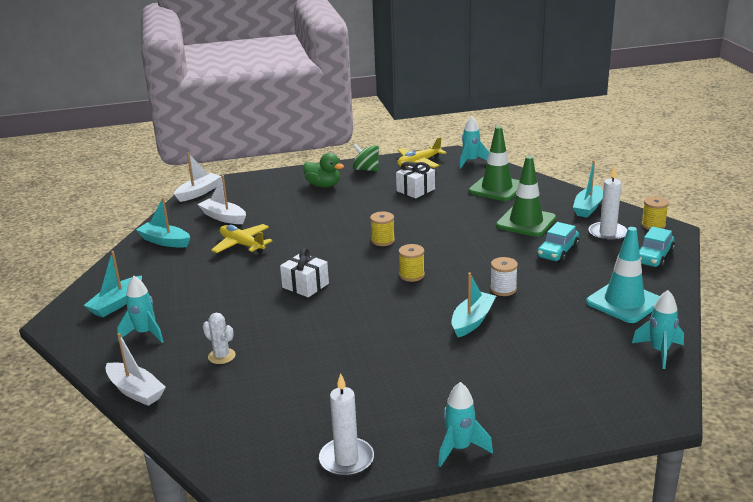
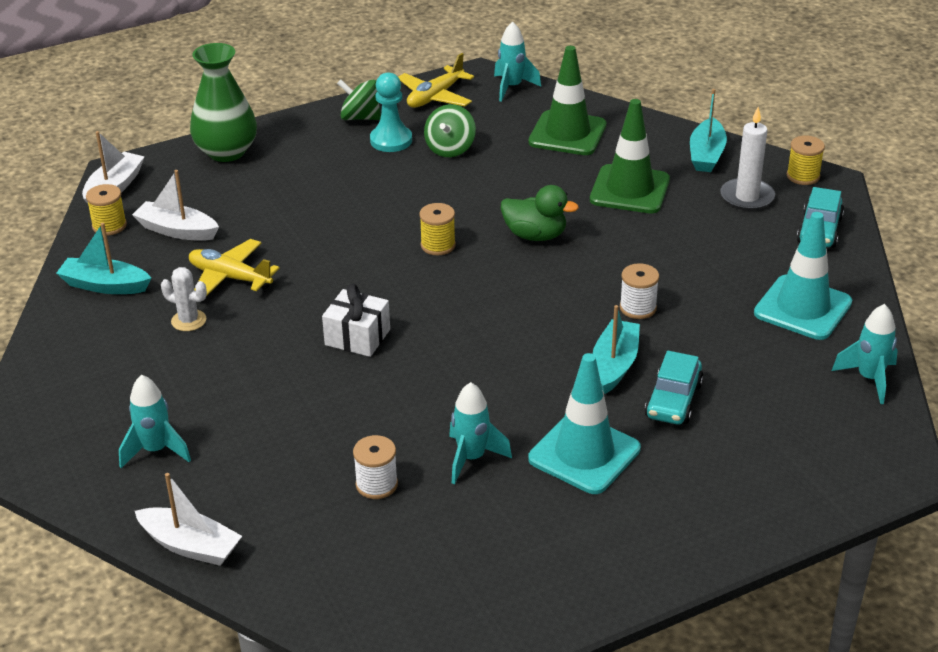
camera: 15 degrees left, 10 degrees up
(117, 303) = (86, 406): turquoise boat -> none
(221, 356) = (289, 471): white cactus -> white cactus (188, 320)
(275, 180) = (226, 152): none -> green vase
(275, 372) = (376, 484): none -> white spool
(323, 185) = (306, 154): green duck -> green duck (535, 235)
(346, 459) = (531, 601): white candle -> none
(380, 183) = (391, 140): none -> turquoise pawn
(412, 275) = (503, 300): yellow spool -> yellow spool (109, 226)
(415, 190) = (450, 148): white gift -> green spinning top
(427, 372) = (584, 454): none -> turquoise traffic cone
(459, 448) = (669, 560): turquoise rocket -> turquoise rocket (471, 458)
(557, 252) = (690, 236): turquoise car -> turquoise car (673, 400)

